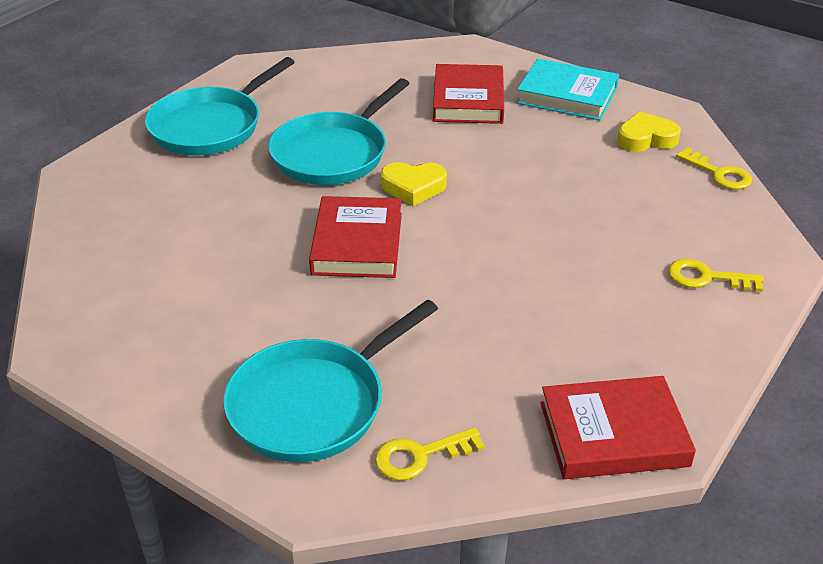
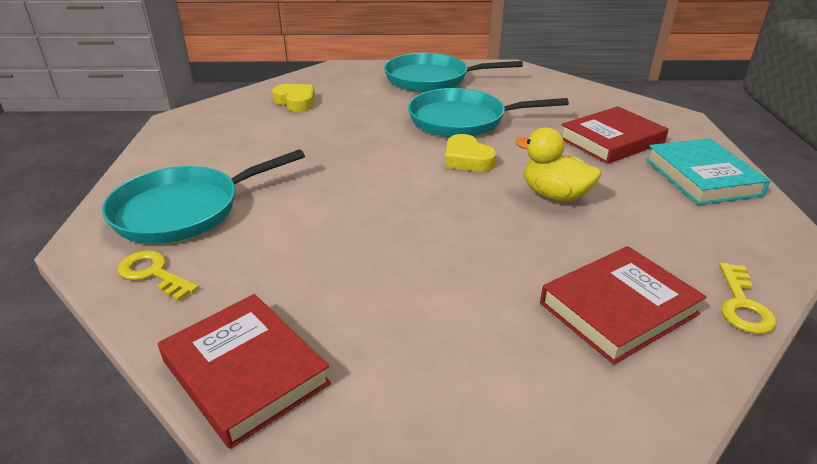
camera: 55 degrees right, 5 degrees down
(313, 404) = (184, 210): turquoise pan -> turquoise pan turned 45 degrees counterclockwise
(357, 243) = (374, 163): red book -> red book (618, 308)
(521, 174) = (554, 195): none -> yellow duck
(646, 139) = (717, 238): yellow heart -> yellow heart (296, 102)
(707, 277) = (550, 357): yellow key -> none

